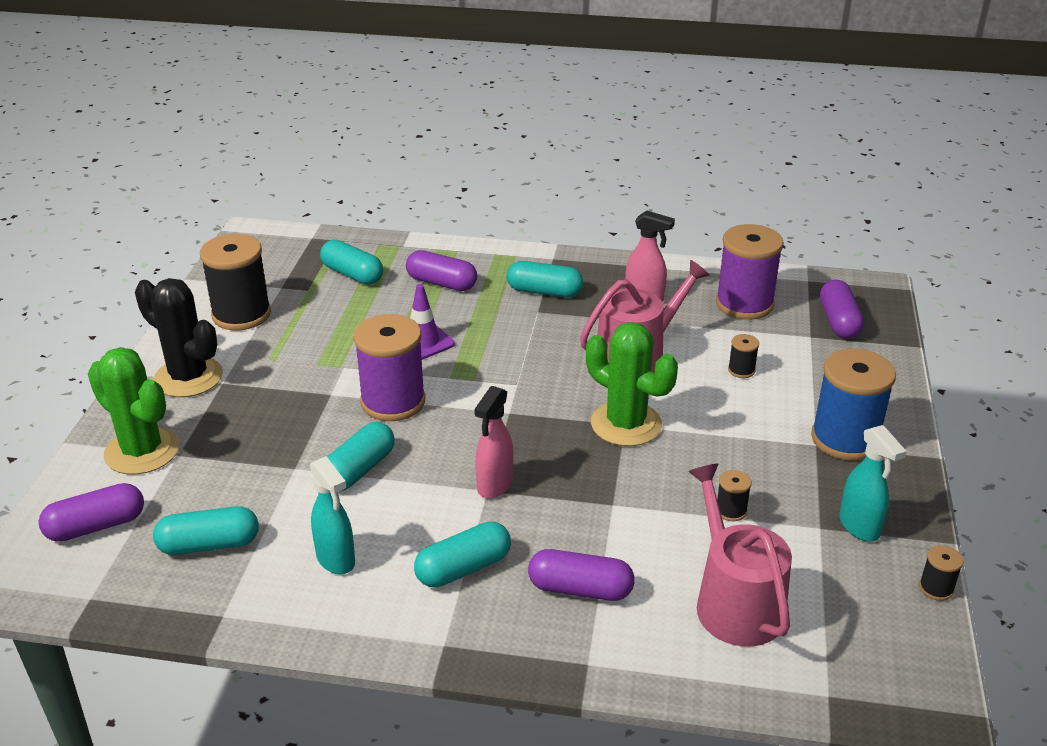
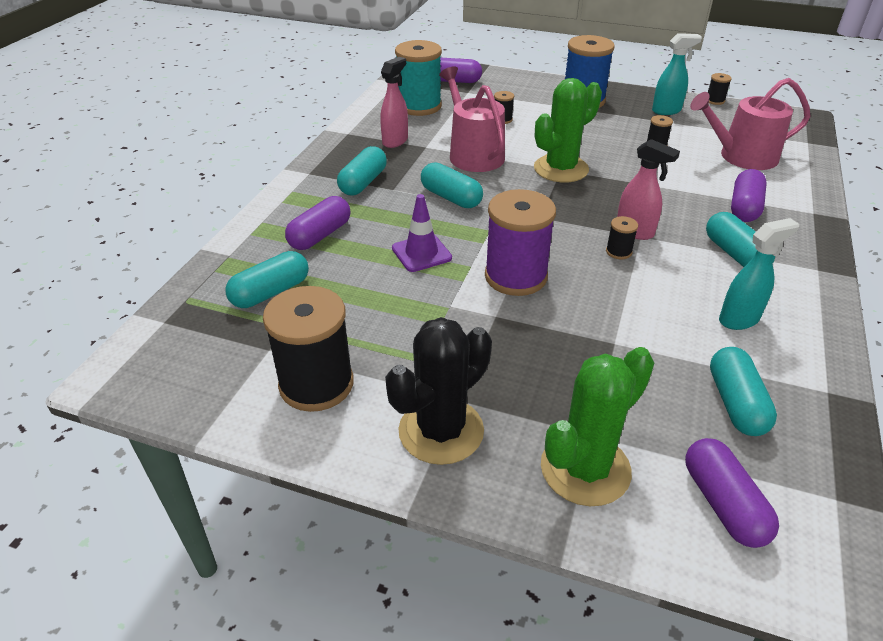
camera: 80 degrees left, 5 degrees up
(359, 470) = (617, 301): turquoise capsule -> turquoise capsule (451, 197)
(450, 472) = (618, 252): none -> black spool
(744, 304) = (419, 106): purple spool -> turquoise spool

